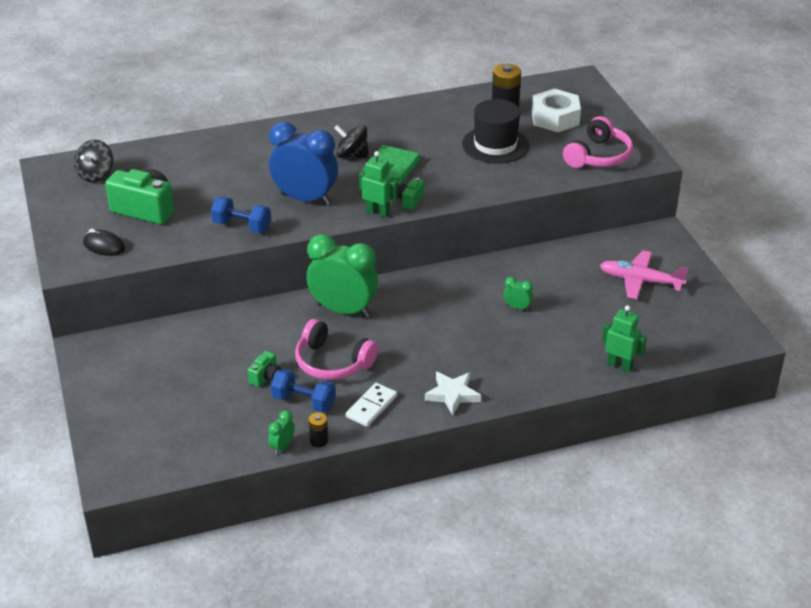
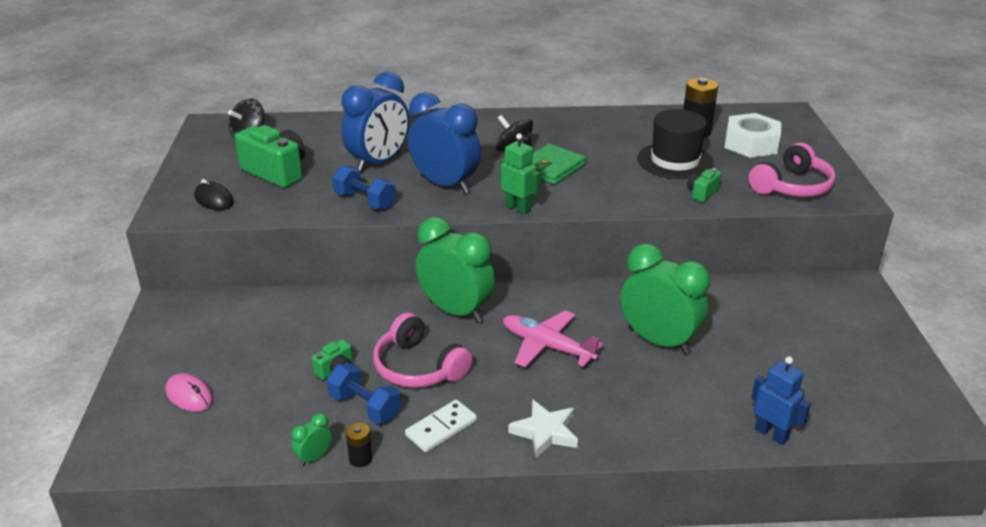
camera: 15 degrees right, 5 degrees down
(154, 419) = (189, 395): none -> pink mouse
(235, 186) = (378, 163): none -> blue clock
(410, 200) = (559, 201): green camera -> green camera (702, 193)
(517, 307) = (658, 341): green clock -> green clock, size x2.42
(619, 365) = (771, 434): green robot -> blue robot
(640, 281) = (820, 335): pink plane -> pink plane (547, 346)

